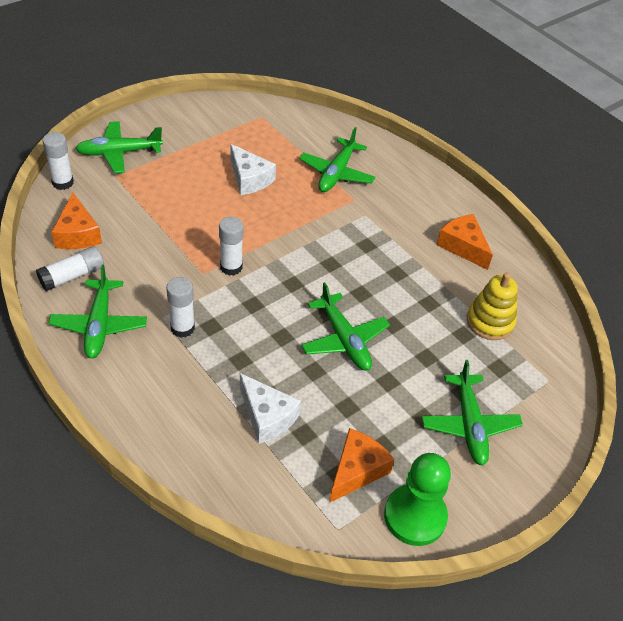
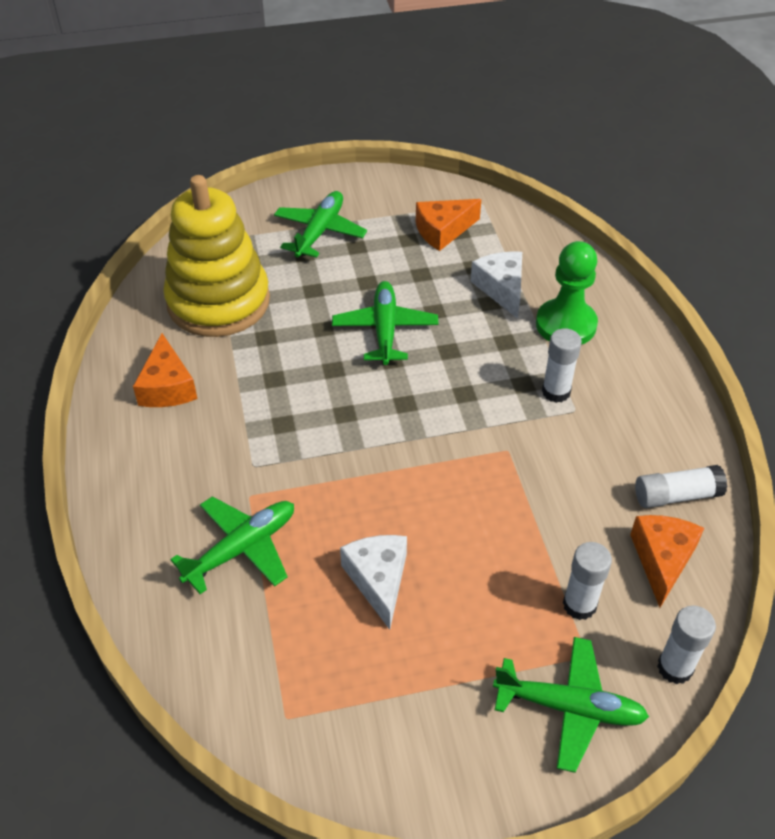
camera: 150 degrees left, 0 degrees up
(99, 325) = (651, 423): green plane -> none
(231, 267) = (469, 447): white glue stick -> white glue stick (579, 605)
(415, 516) = (415, 193): green pawn -> green pawn (566, 325)
(490, 322) = (218, 302): yellow stacking toy -> yellow stacking toy, size x1.87

